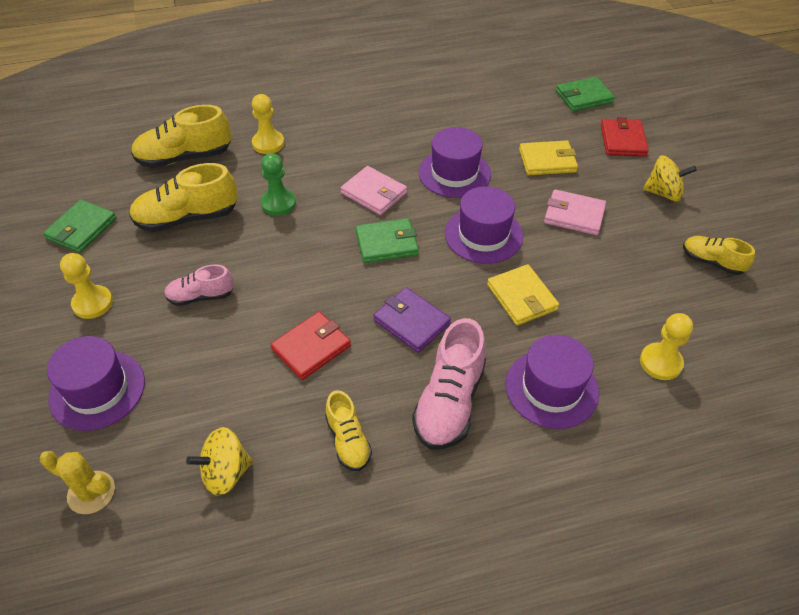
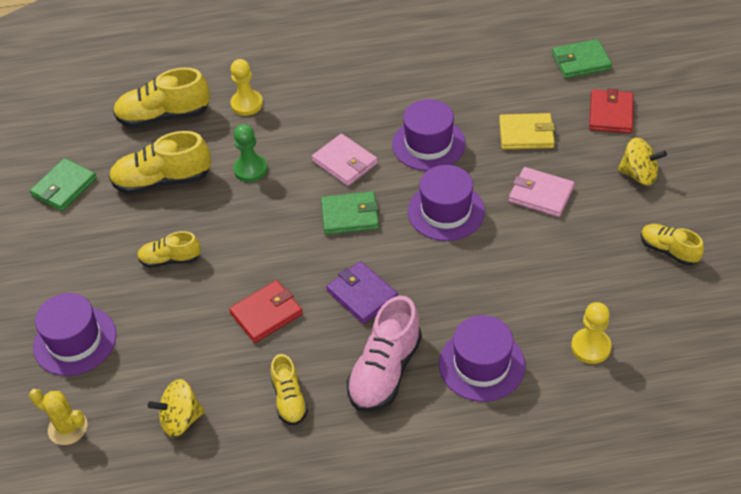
camera: 10 degrees right, 0 degrees up
(93, 303) = (73, 261): yellow pawn -> none
(201, 296) = (170, 259): pink shoe -> yellow shoe
(521, 297) = (471, 276): yellow wallet -> none

